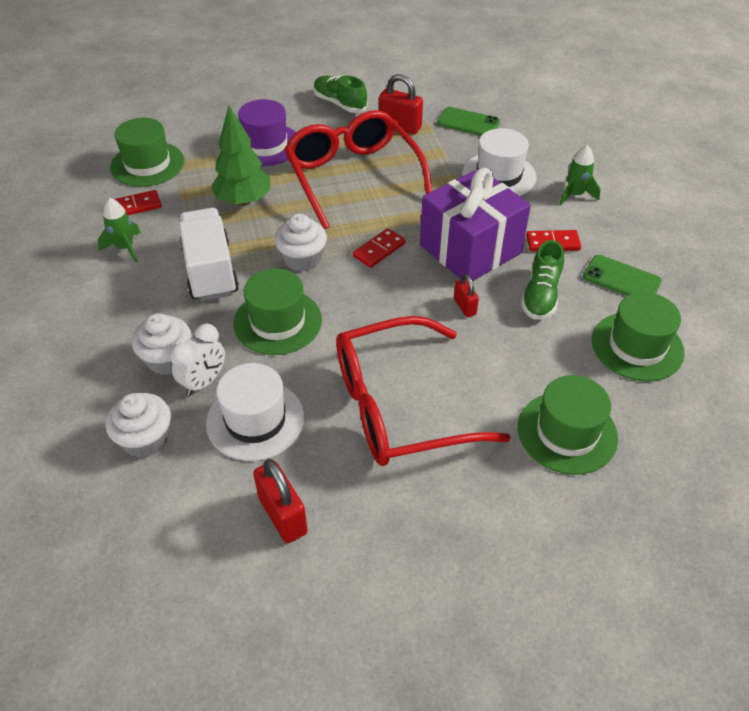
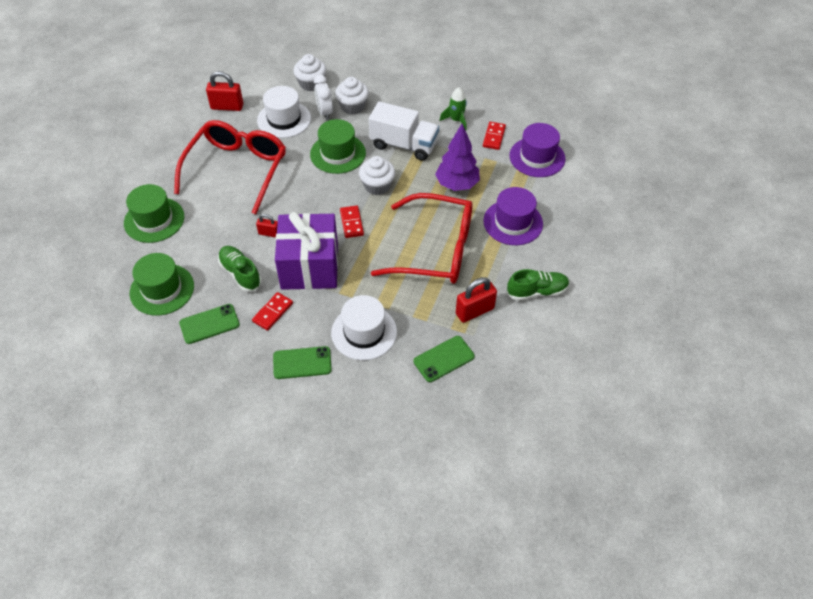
camera: 125 degrees right, 5 degrees up
(147, 164) = (537, 157): green hat -> purple hat
(243, 201) = (457, 184): green tree -> purple tree
(575, 195) = (302, 363): green rocket -> green phone

